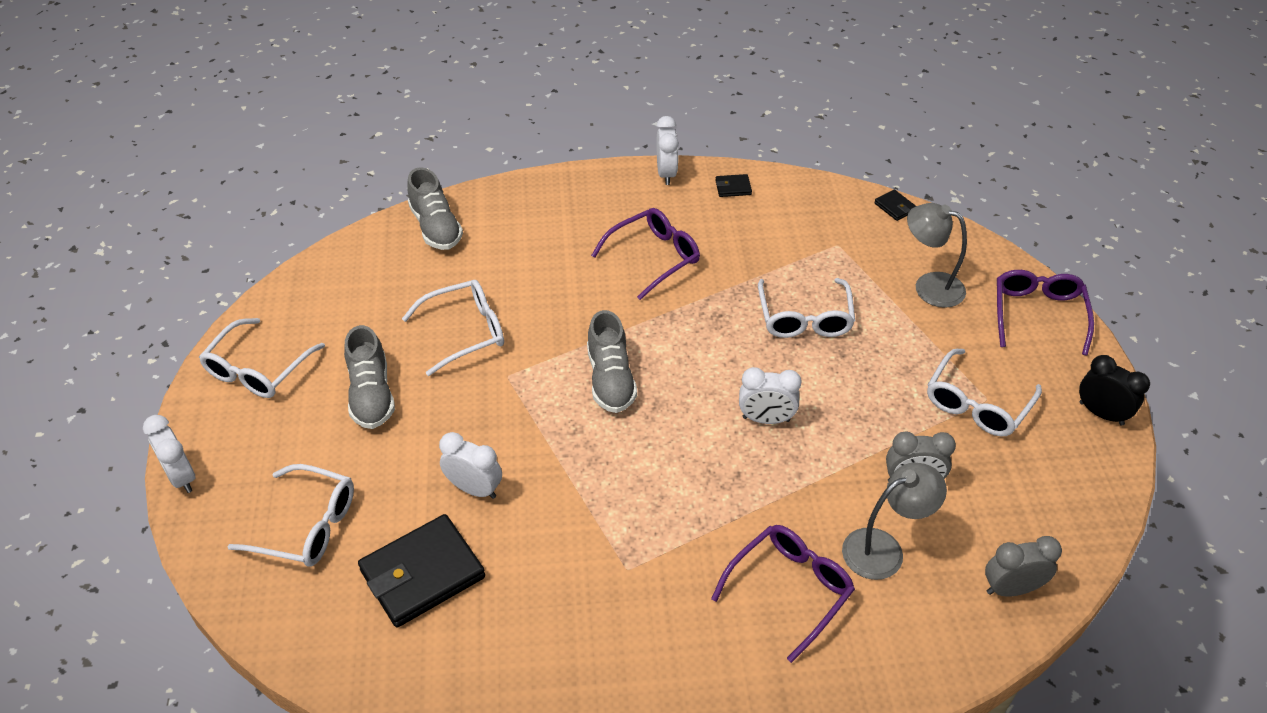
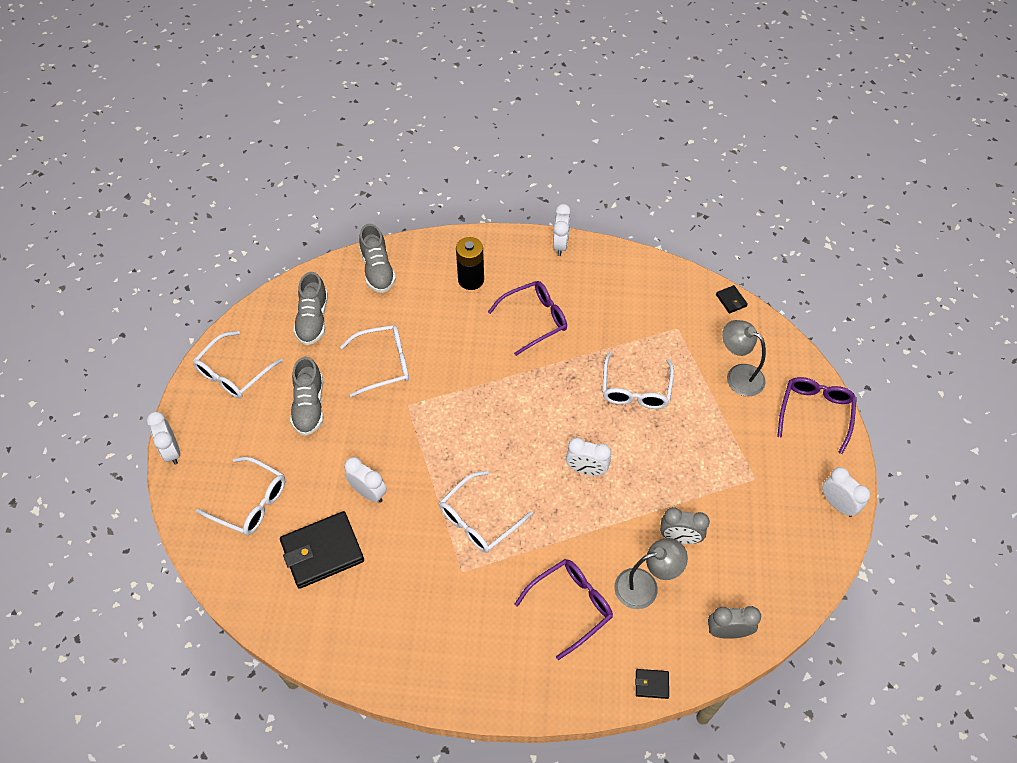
camera: 10 degrees right, 10 degrees up
(561, 224) = (471, 280): none -> black battery
(610, 379) = (481, 419): grey shoe -> grey shoe (313, 319)
(733, 187) = (609, 265): black wallet -> black wallet (651, 684)
(977, 403) = (746, 481): white glasses -> white glasses (479, 519)
(1101, 413) = (837, 504): black clock -> white clock

